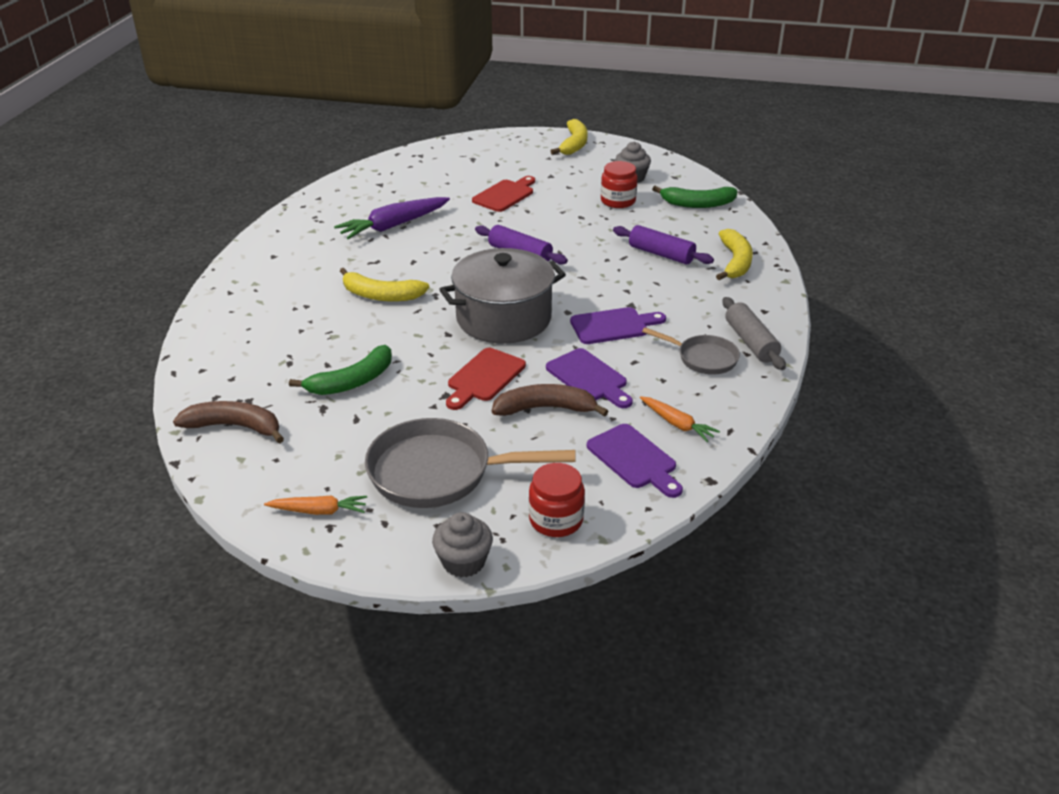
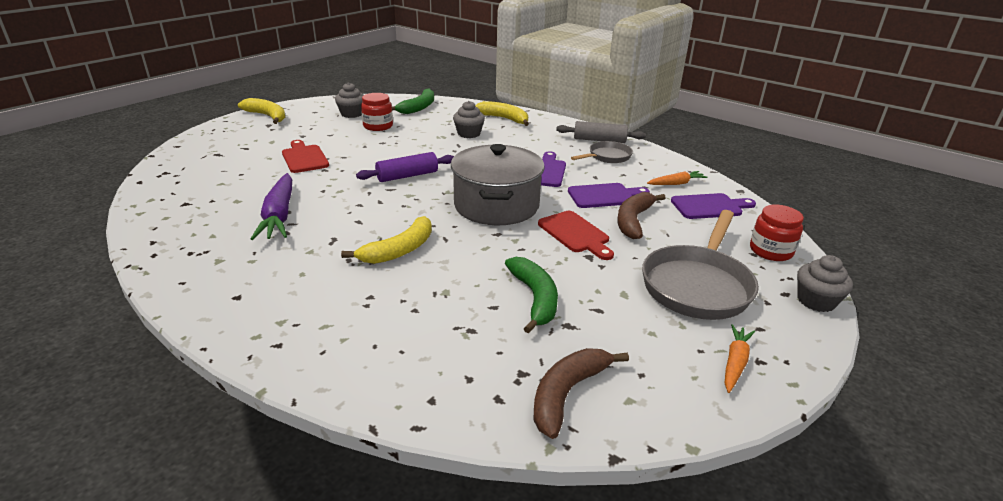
camera: 65 degrees left, 5 degrees down
(661, 254) = (469, 134): purple rolling pin -> grey cupcake

